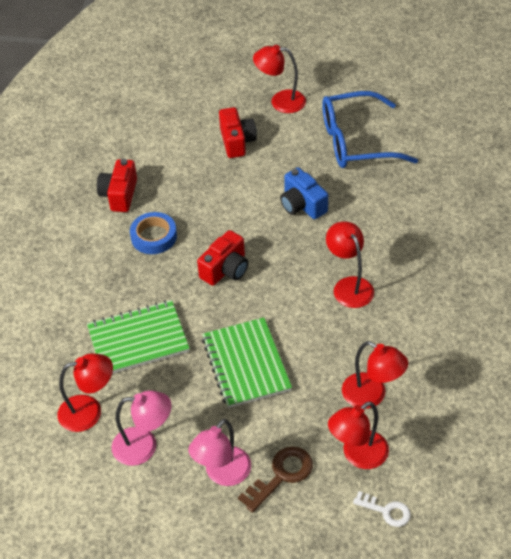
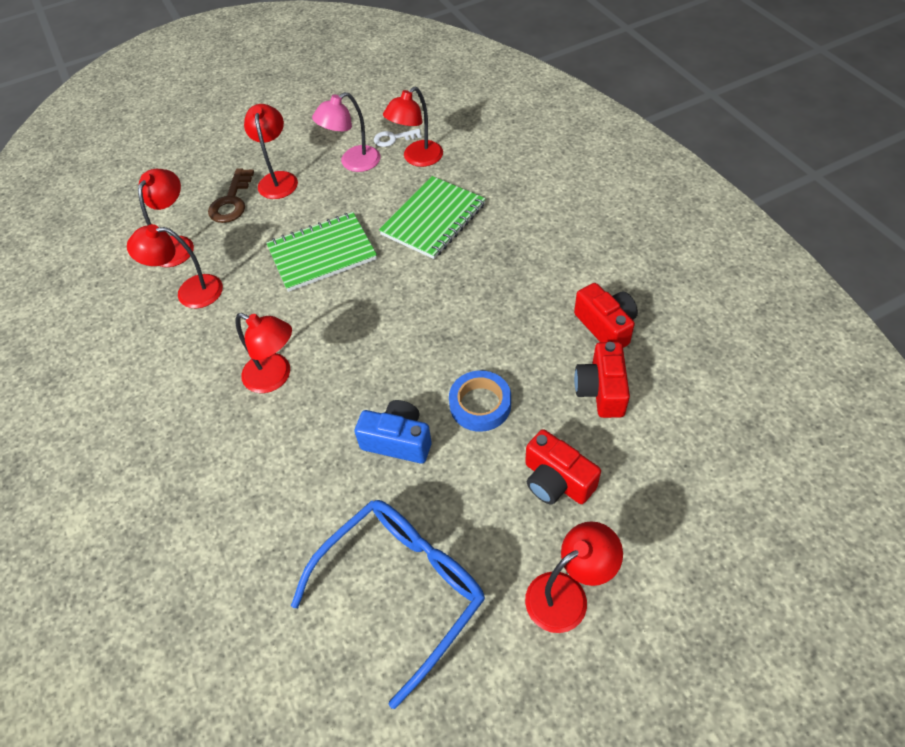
camera: 145 degrees right, 5 degrees up
(154, 237) = (520, 307): blue tape -> blue tape (480, 404)
(222, 474) = (278, 179): pink lamp -> red lamp
(225, 269) = (416, 319): red camera -> red camera (601, 390)
(246, 364) = (322, 254): green notebook -> green notebook turned 60 degrees counterclockwise
(386, 511) = (133, 224): white key -> white key (393, 138)

